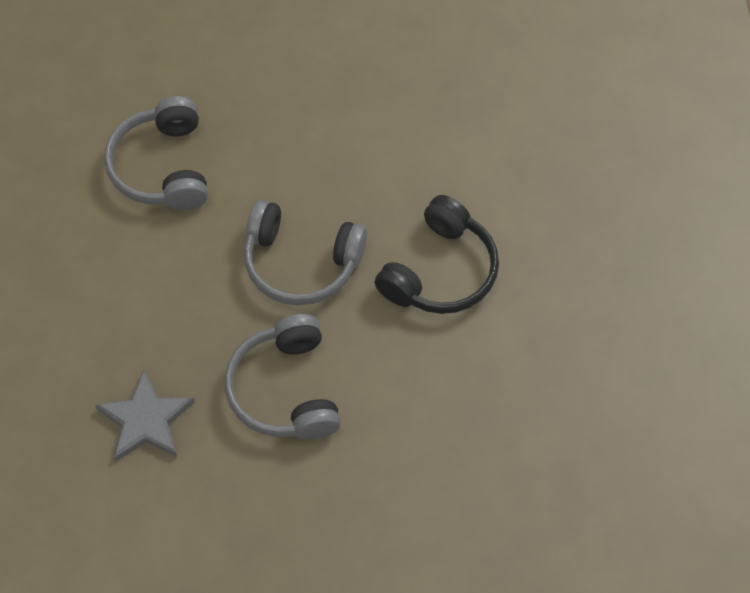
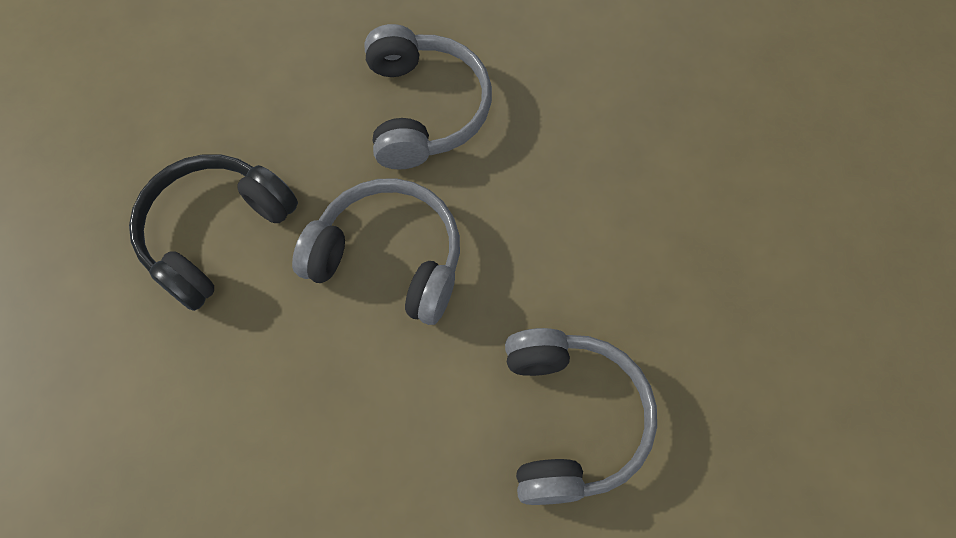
camera: 175 degrees left, 5 degrees up
(146, 420) = (581, 89): grey star -> none

